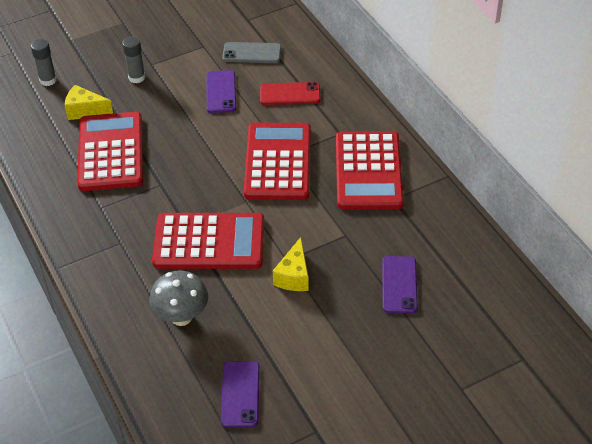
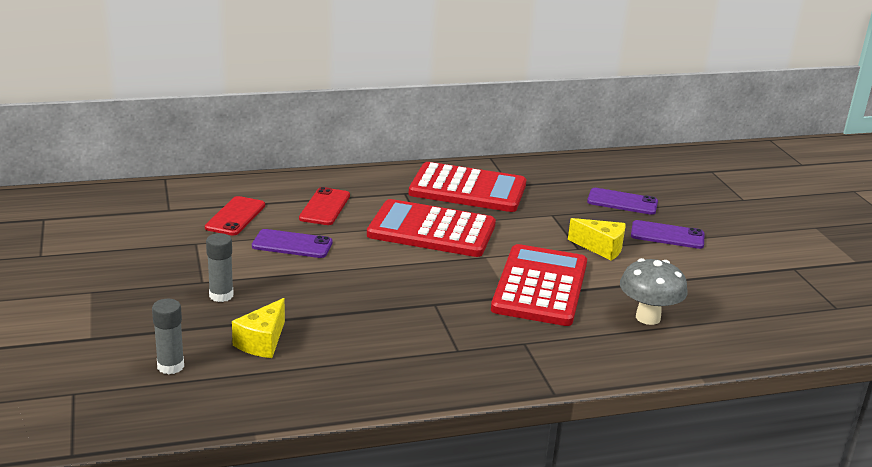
camera: 80 degrees left, 20 degrees down
(111, 152) = (358, 331): red calculator -> none
(240, 394) = (752, 299): purple phone -> purple phone (667, 235)
(252, 53) = (235, 216): grey phone -> red phone

